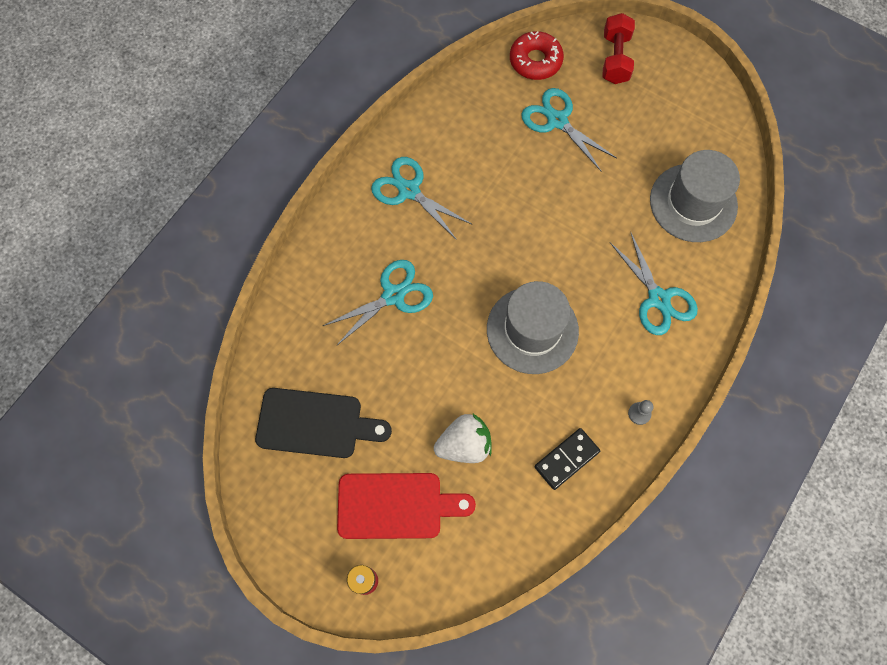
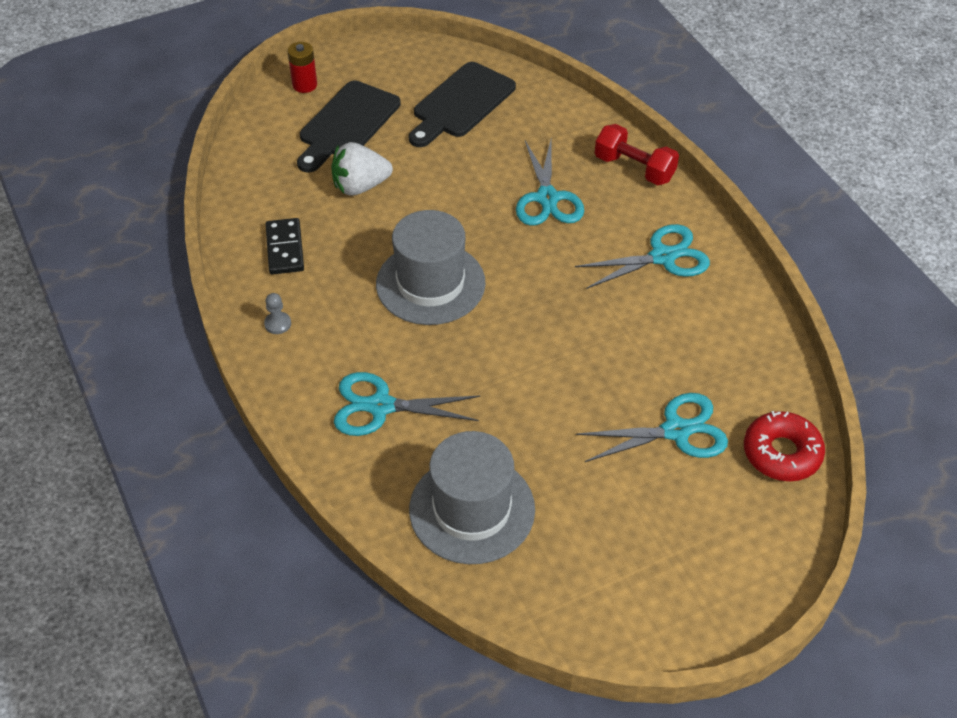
camera: 120 degrees right, 20 degrees down
(396, 506) = (346, 124): red cutting board -> black cutting board
(464, 445) = (360, 186): white strawberry -> white strawberry turned 60 degrees clockwise
(615, 58) = (739, 545): red dumbbell -> red dumbbell (634, 168)

